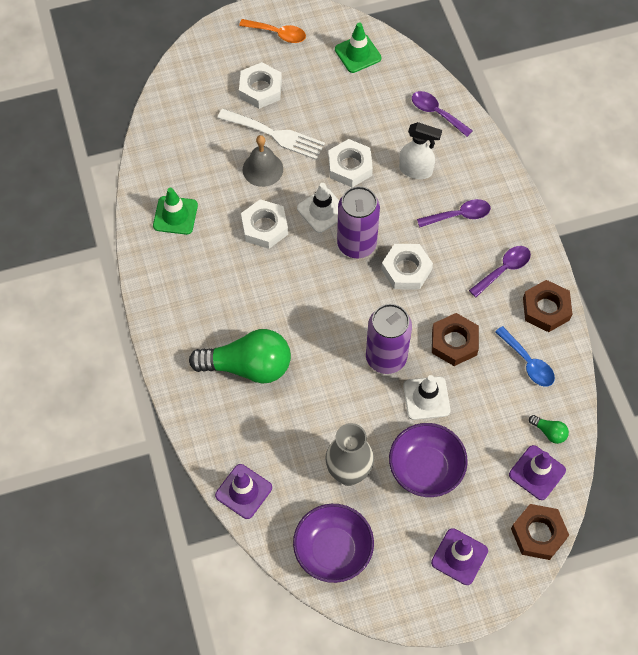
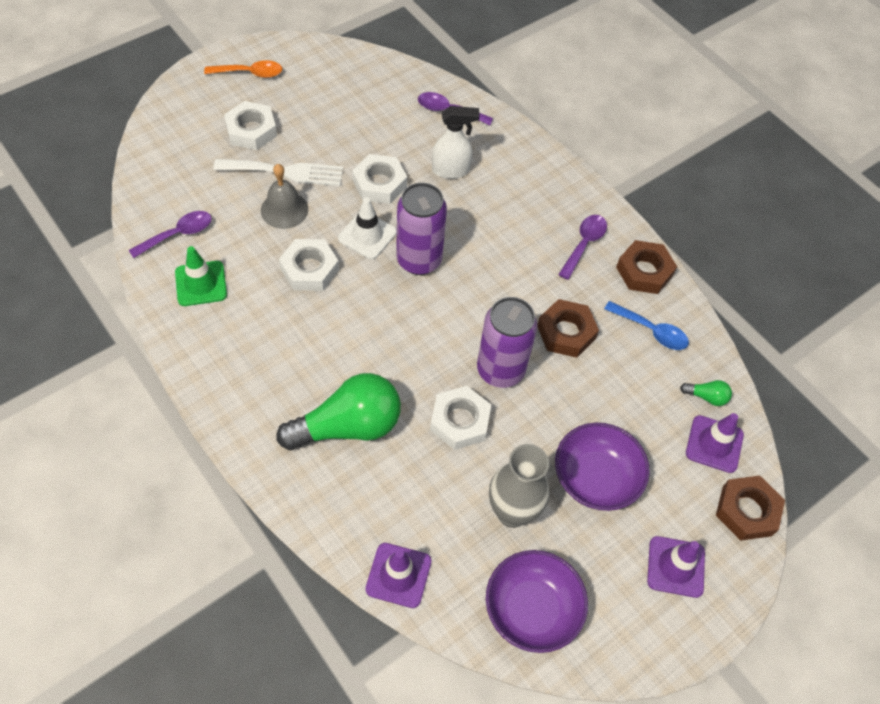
camera: 25 degrees left, 5 degrees down
(358, 54) = (343, 73): green traffic cone -> none
(406, 270) = (483, 272): white nut -> white nut (460, 421)
(426, 398) = (562, 400): white traffic cone -> none
(459, 215) = (514, 203): purple spoon -> purple spoon (178, 234)

